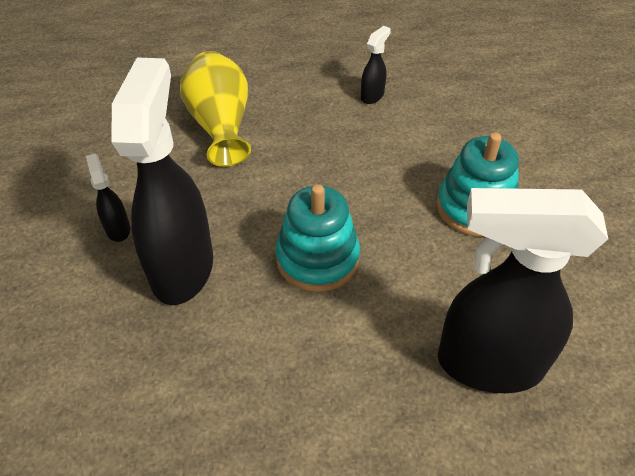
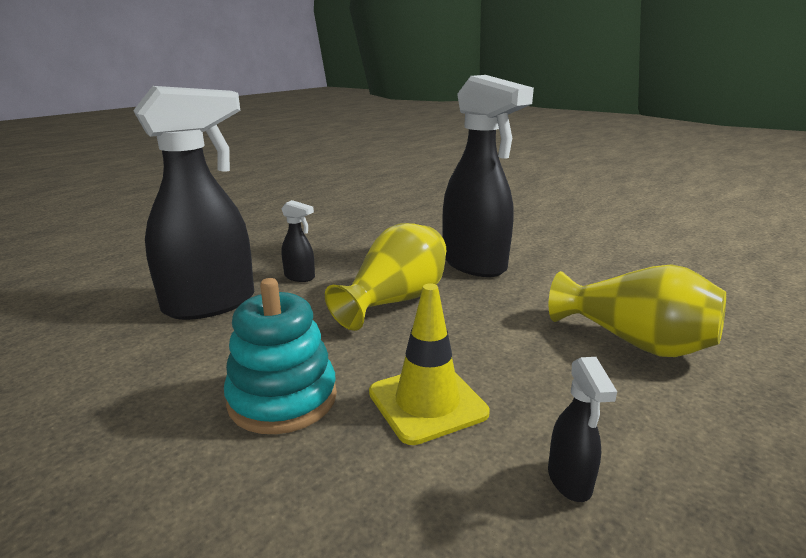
camera: 140 degrees right, 25 degrees down
(118, 229) = (547, 262): black spray bottle -> black spray bottle (300, 277)
(317, 258) = (395, 301): turquoise stacking toy -> yellow vase
(392, 159) = (427, 403): none -> yellow traffic cone

